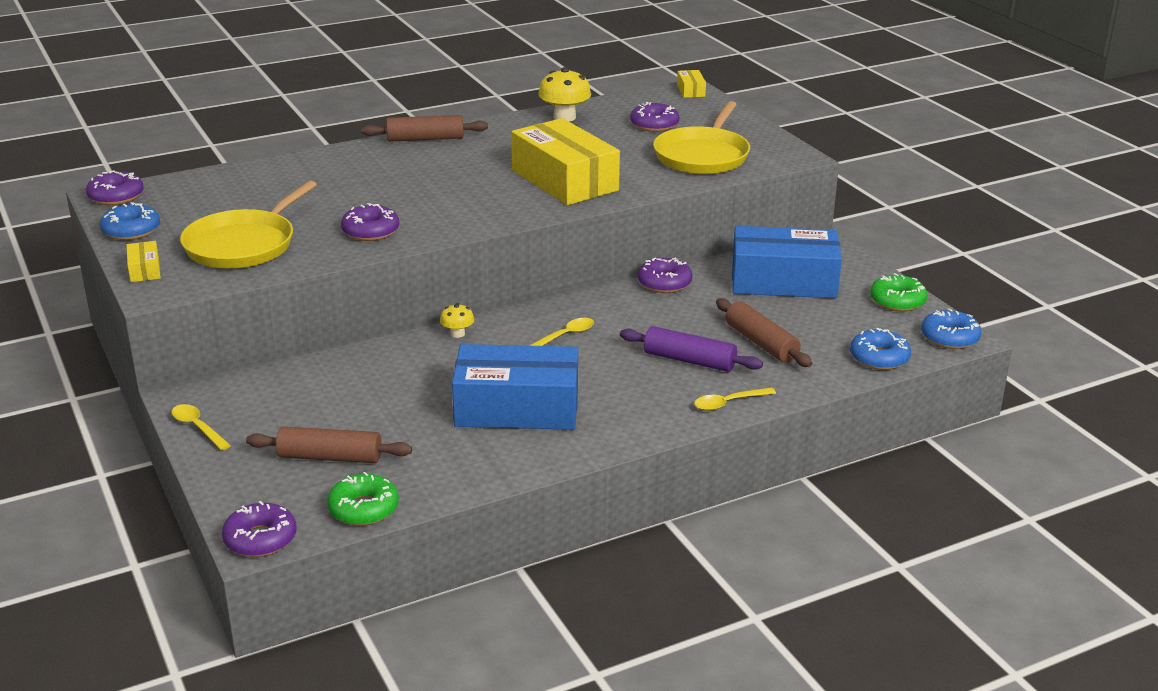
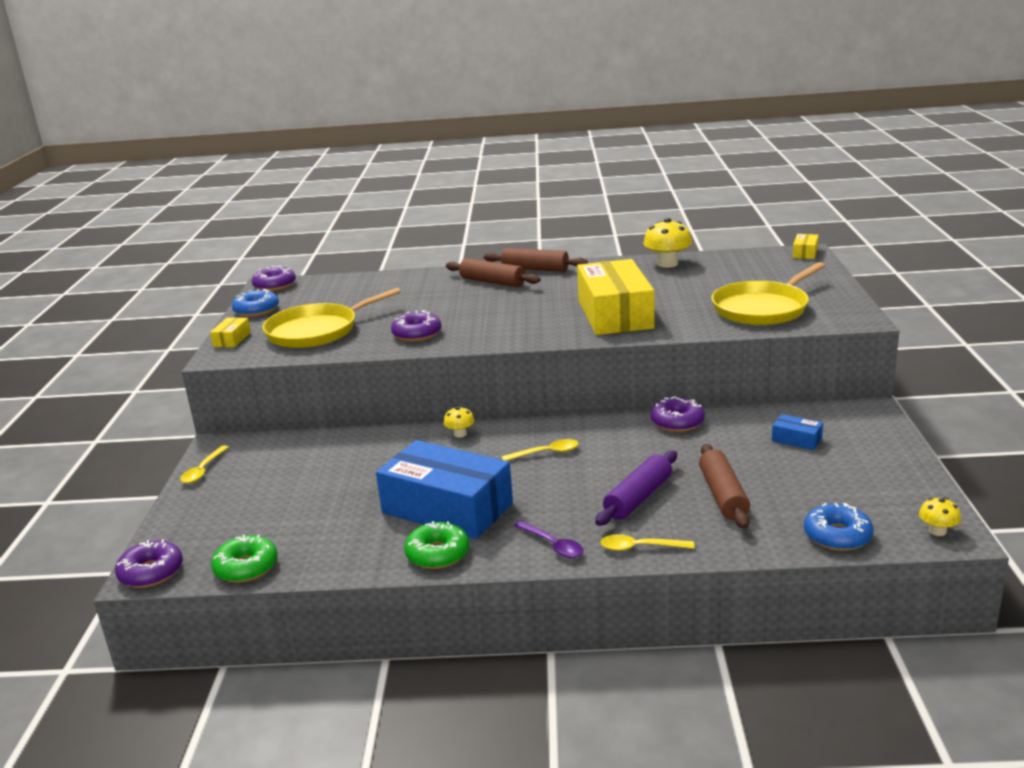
camera: 30 degrees right, 5 degrees down
(197, 427) = (203, 470): yellow spoon -> yellow spoon turned 150 degrees counterclockwise
(330, 457) = (266, 517): brown rolling pin -> brown rolling pin (492, 282)
(650, 418) = (553, 545): none -> purple spoon
(654, 125) = (742, 278): purple donut -> none
(689, 360) = (638, 498): purple rolling pin -> purple rolling pin turned 75 degrees clockwise
(783, 281) = (796, 440): blue box -> blue box, size x0.41
(897, 301) = (905, 481): green donut -> green donut (437, 554)
(949, 338) = (937, 531): blue donut -> yellow mushroom

